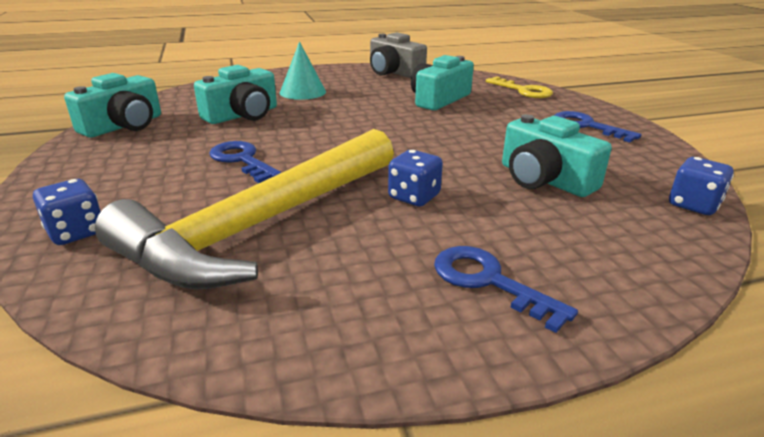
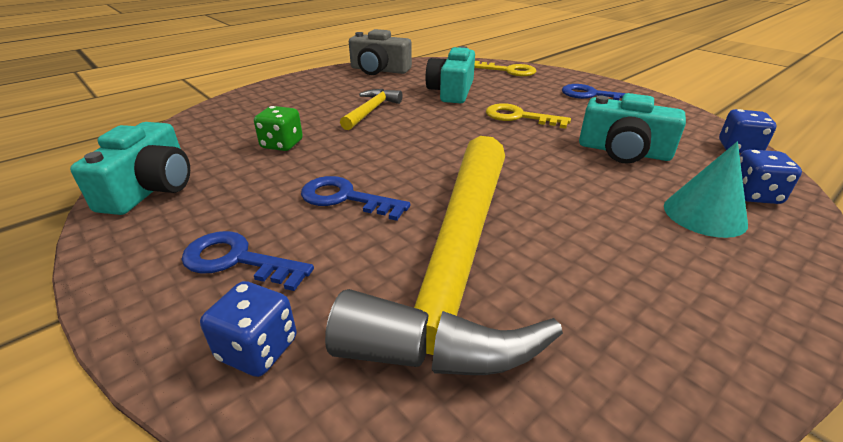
camera: 25 degrees left, 5 degrees up
(242, 115) = (282, 144): turquoise camera -> green dice
(302, 92) = (315, 106): turquoise cone -> turquoise cone (704, 214)
(344, 103) = (371, 111): none -> yellow hammer
(414, 197) = (550, 195): blue dice -> blue dice (753, 195)
(475, 131) = (519, 117): none -> yellow key
(489, 282) = (704, 261): blue key -> blue key (237, 260)

